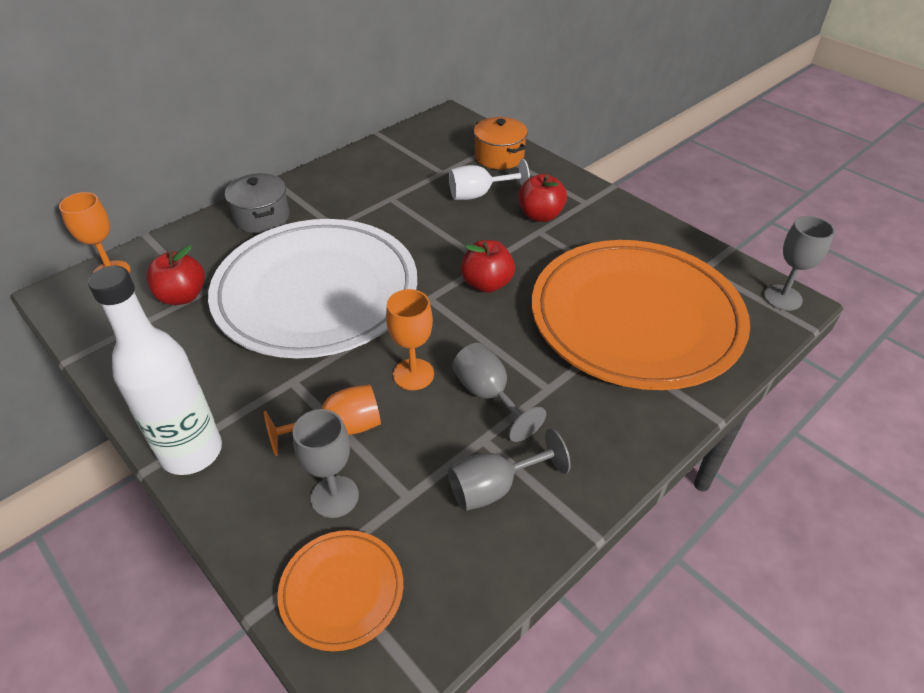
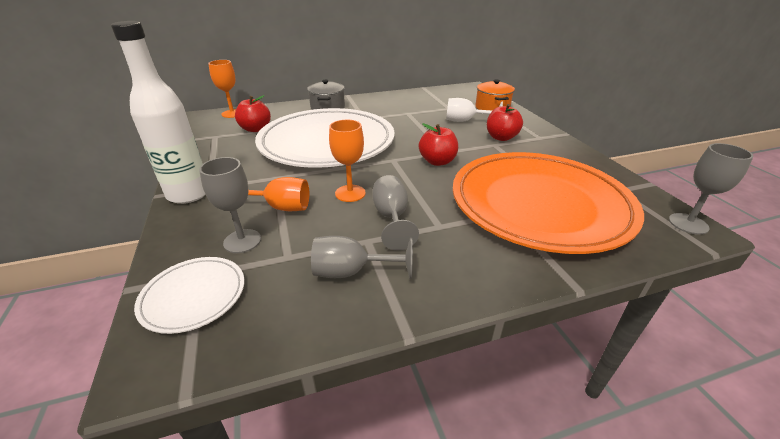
camera: 25 degrees right, 10 degrees down
(342, 591) = (194, 296): orange plate -> white plate

